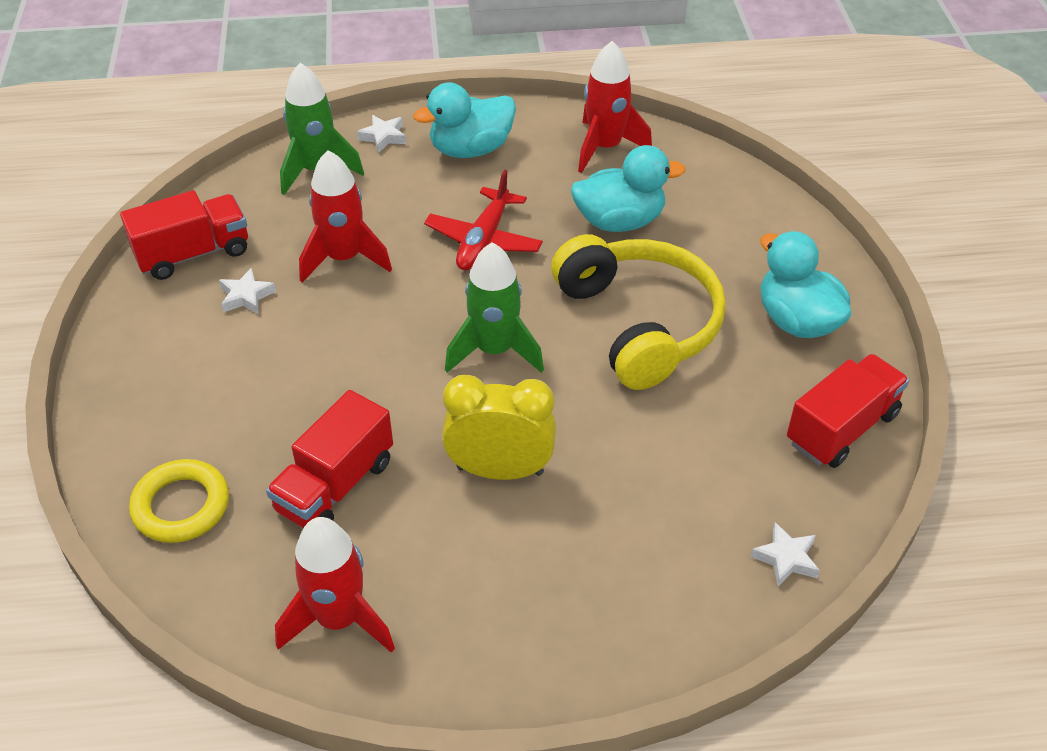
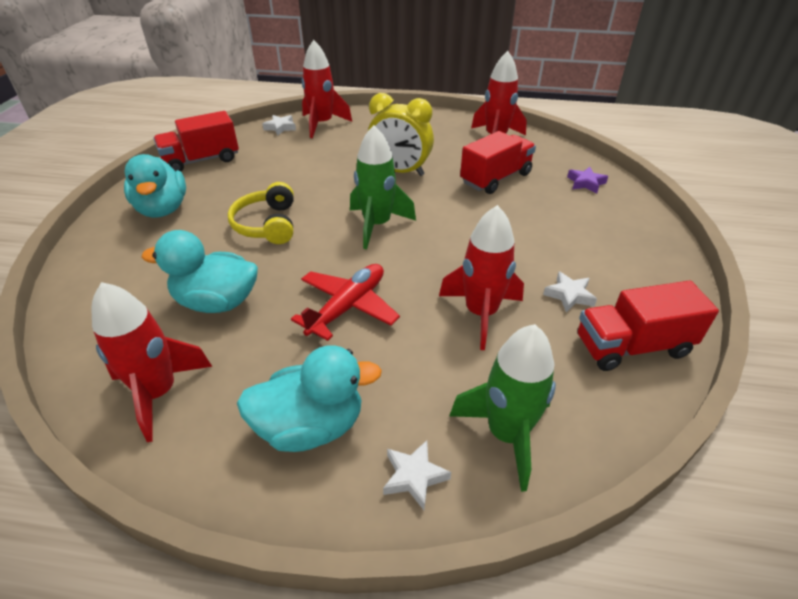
camera: 165 degrees left, 5 degrees down
(181, 506) = (586, 183): yellow ring -> purple star
(639, 323) = (267, 224): yellow headphones -> yellow headphones, size x0.59
(711, 590) = (322, 124): none -> red rocket

